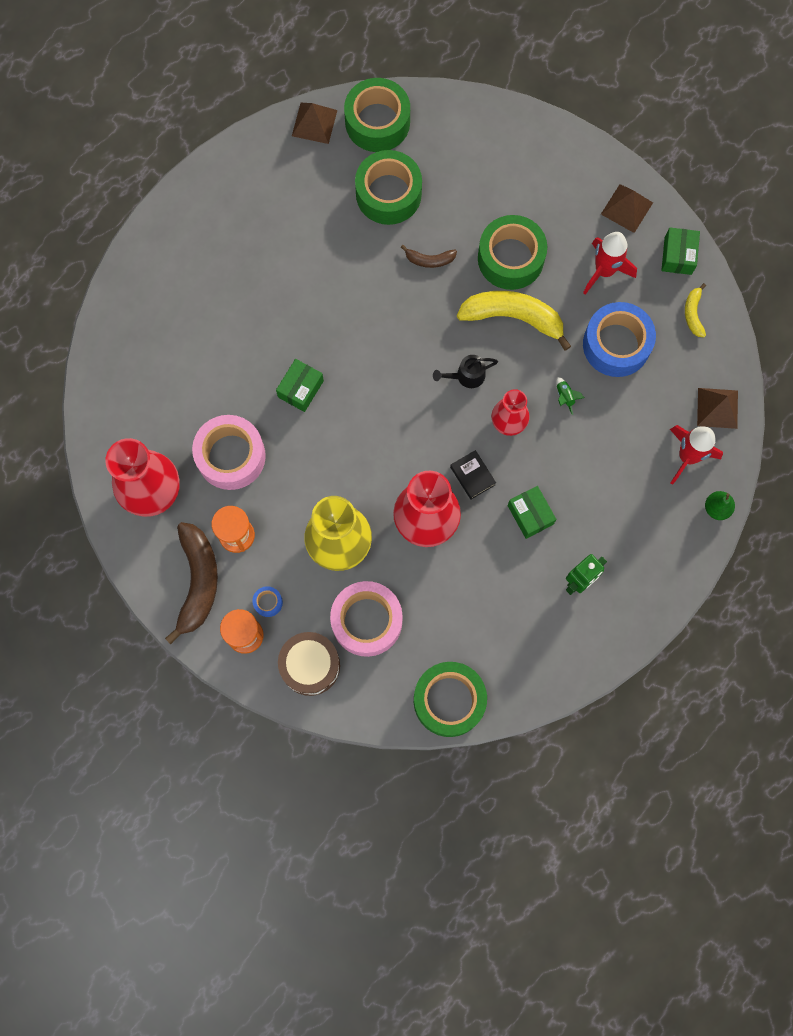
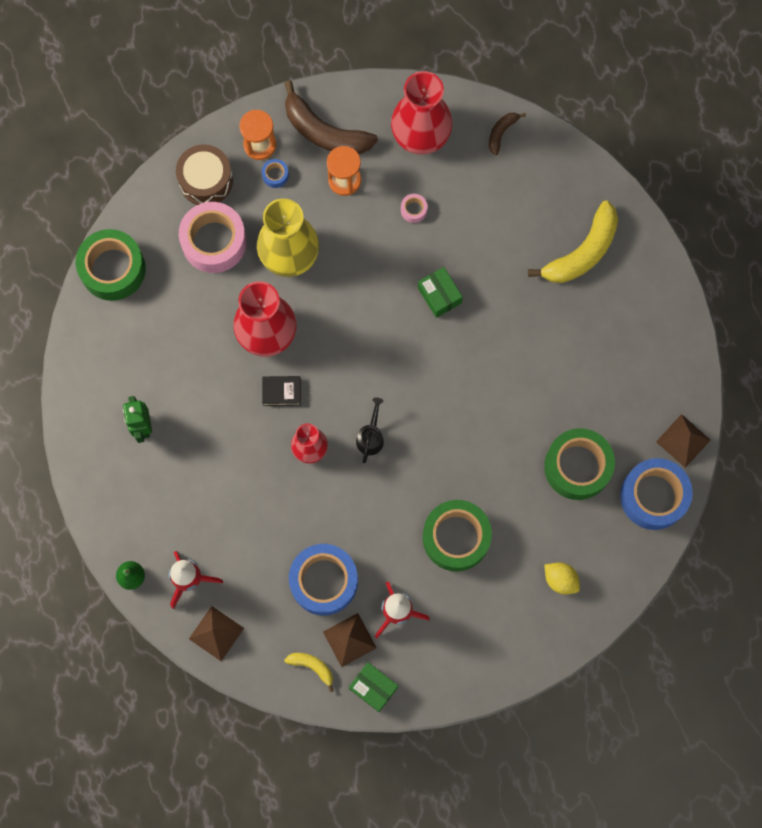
camera: 120 degrees right, 0 degrees up
(231, 456) = (413, 210): pink tape -> pink tape, size x0.41
(377, 122) = (653, 496): green tape -> blue tape
(429, 260) = (494, 467): brown banana -> brown banana (501, 133)
(494, 158) = (560, 580): none -> yellow lemon
(513, 317) = (400, 507): yellow banana -> yellow banana (582, 252)
(530, 515) = (220, 419): green box -> none
(565, 397) = (303, 509): green rocket -> none
(626, 208) = (444, 670): brown pyramid -> brown pyramid (349, 639)

